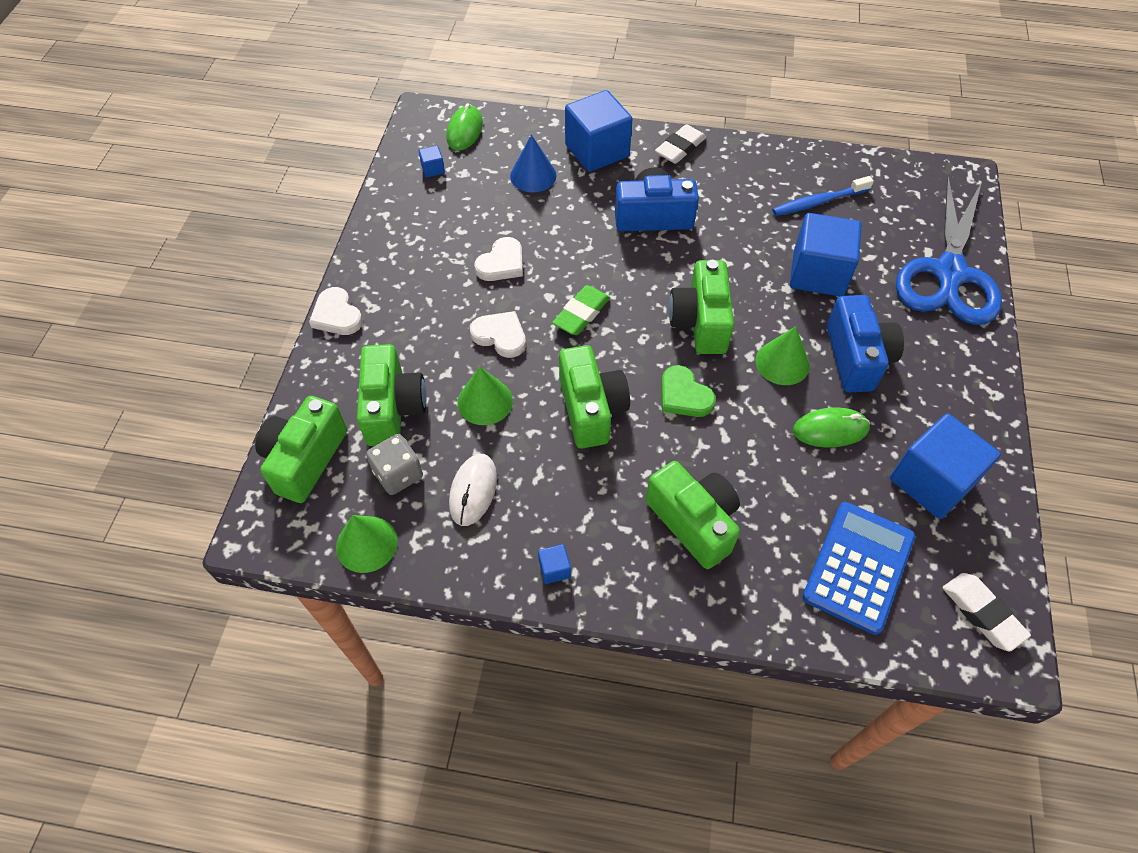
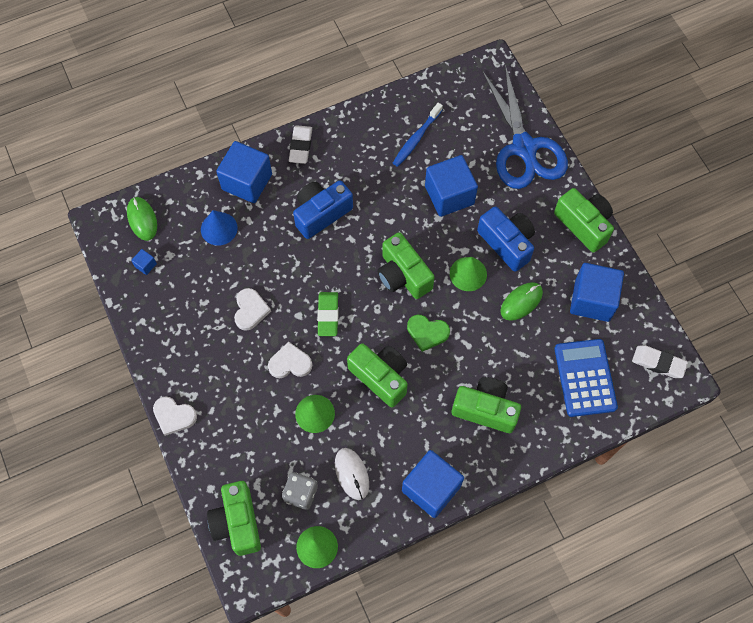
camera: 35 degrees left, 10 degrees up
(393, 408) = (263, 455): green camera -> green camera (584, 225)
(554, 569) = (431, 488): blue cube -> blue cube, size x2.47

